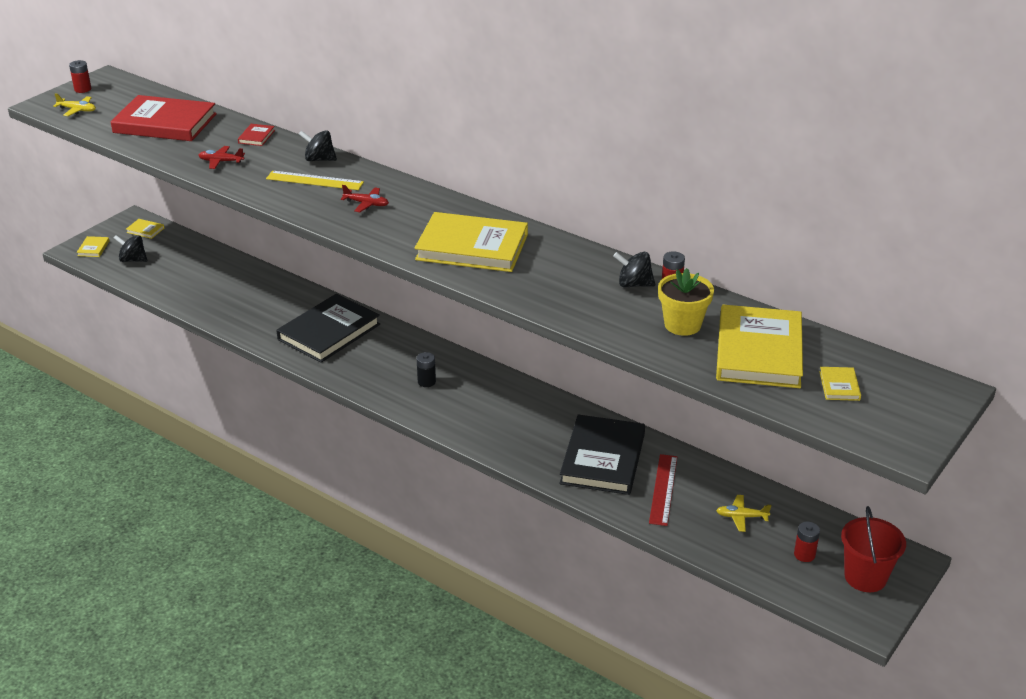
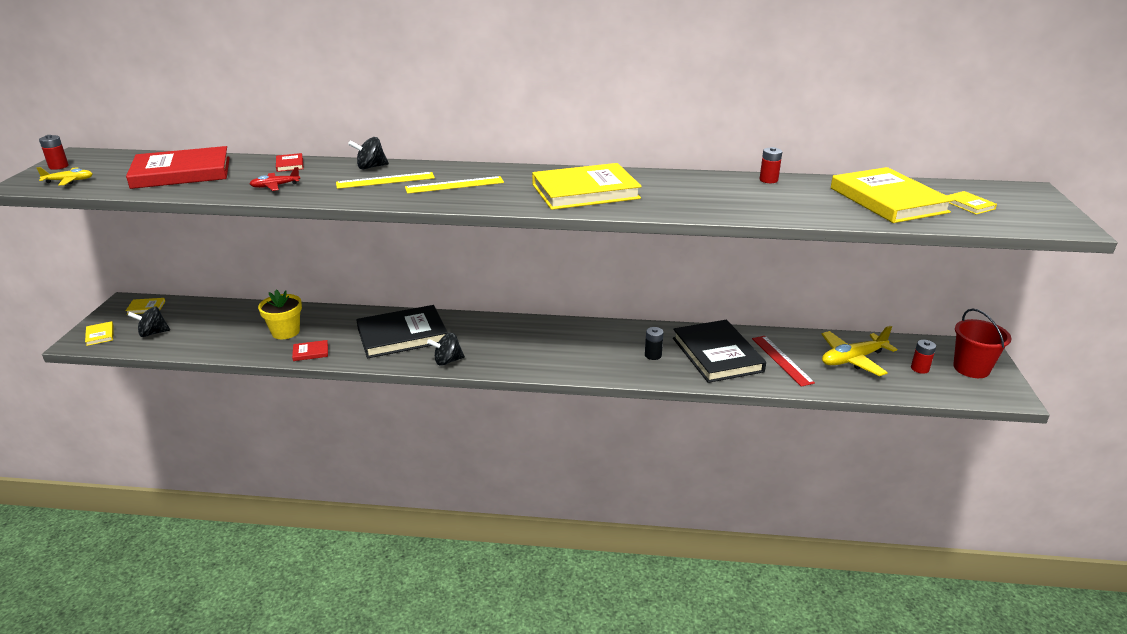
camera: 30 degrees left, 5 degrees down
(239, 323) = (310, 352): none -> red book
(329, 332) = (402, 335): black book -> black book turned 60 degrees clockwise
(366, 204) = (454, 185): red plane -> yellow ruler
(426, 382) = (524, 346): black battery -> black battery (653, 355)
(634, 284) = (741, 185): black spinning top -> black spinning top (447, 361)
(682, 325) = (813, 198): yellow flower pot -> yellow flower pot (285, 332)
(741, 517) = (852, 359): yellow plane -> yellow plane, size x1.86

